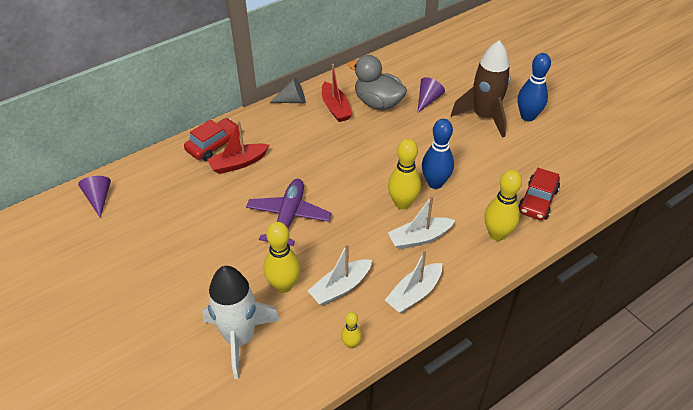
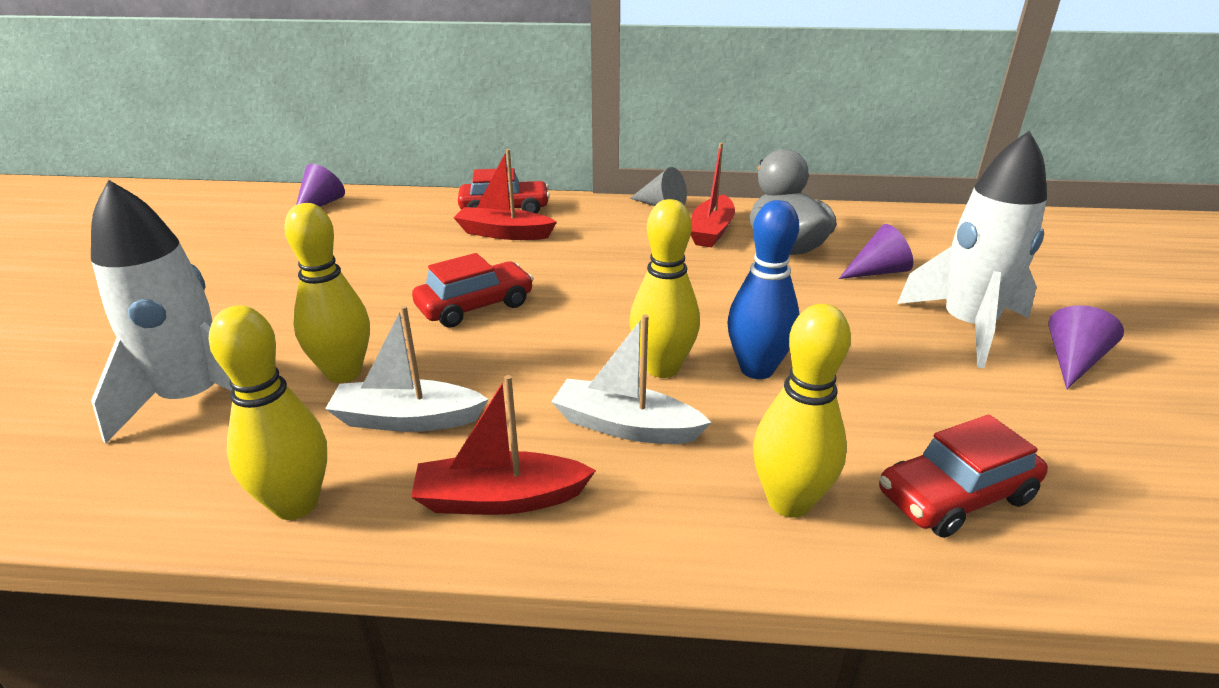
camera: 40 degrees right, 15 degrees down
(288, 217) = (475, 306): purple plane -> red car
(351, 344) = (296, 504): yellow bowling pin -> yellow bowling pin, size x1.86
(414, 294) = (500, 499): white boat -> red boat
(484, 117) = (967, 327): brown rocket -> white rocket
(527, 116) = (1072, 361): blue bowling pin -> purple cone

